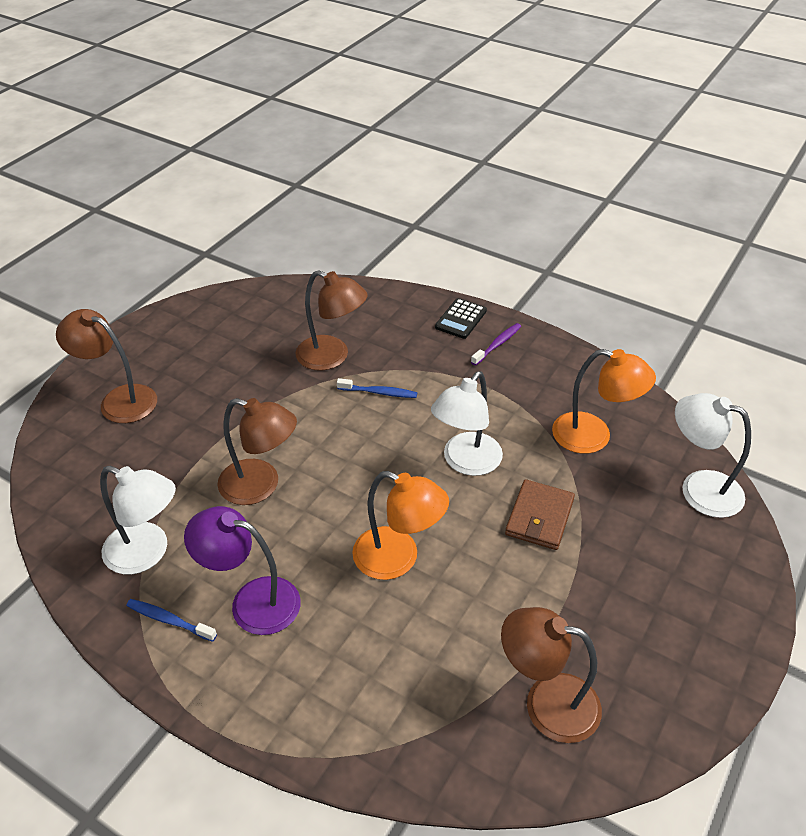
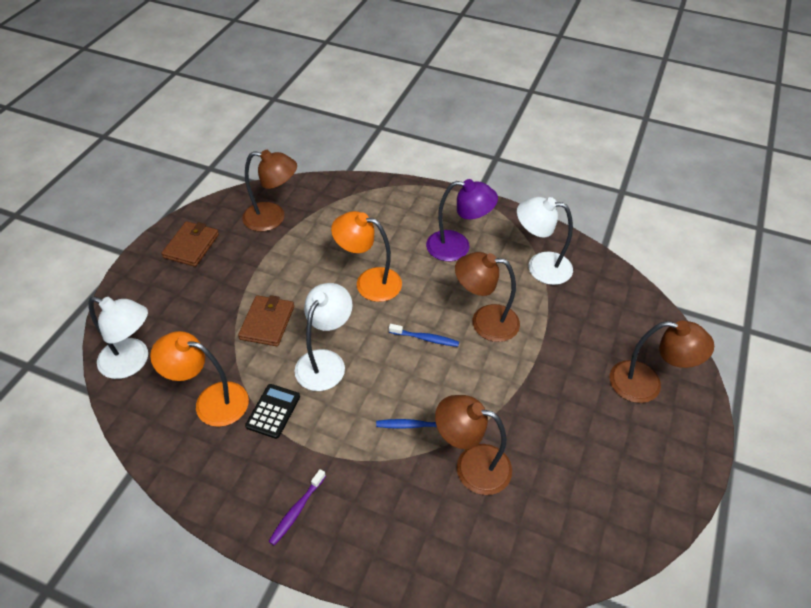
camera: 170 degrees right, 5 degrees up
(169, 620) = (503, 232): blue toothbrush -> blue toothbrush (425, 338)
(461, 319) = (340, 548): black calculator -> black calculator (273, 411)
(676, 659) = (191, 246): none -> brown wallet

